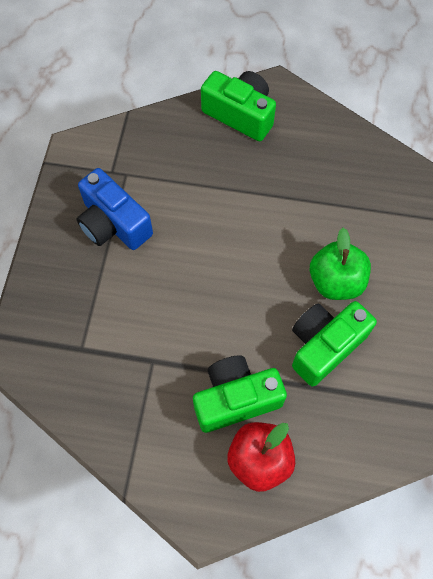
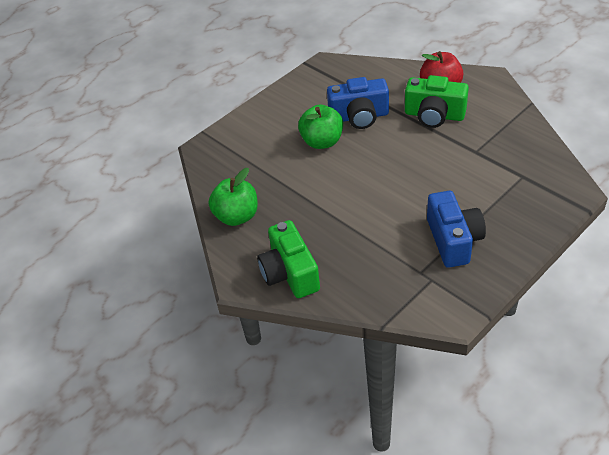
camera: 140 degrees left, 20 degrees down
(324, 346) = (359, 116): green camera -> blue camera
(338, 143) = (237, 216): none -> green apple

